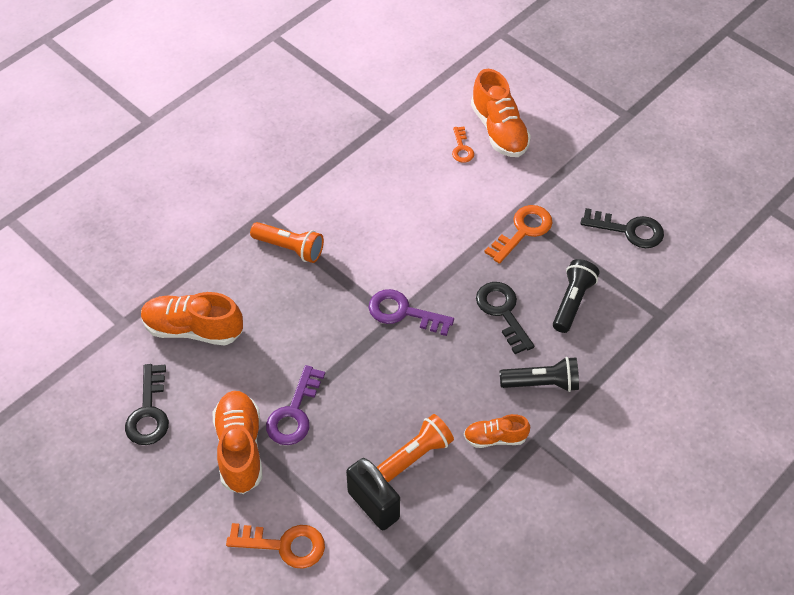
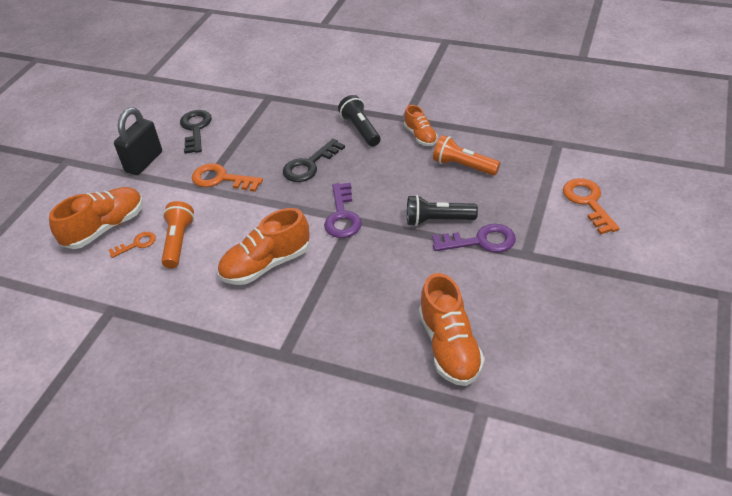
camera: 110 degrees left, 10 degrees down
(149, 412) = (555, 335): black key -> none
(240, 448) = (537, 259): orange shoe -> orange shoe (266, 264)
(290, 248) = (314, 316): orange flashlight -> orange flashlight (178, 242)
(373, 505) = (518, 172): black padlock -> black padlock (144, 162)
(572, 302) = (279, 136): black flashlight -> black flashlight (437, 220)

